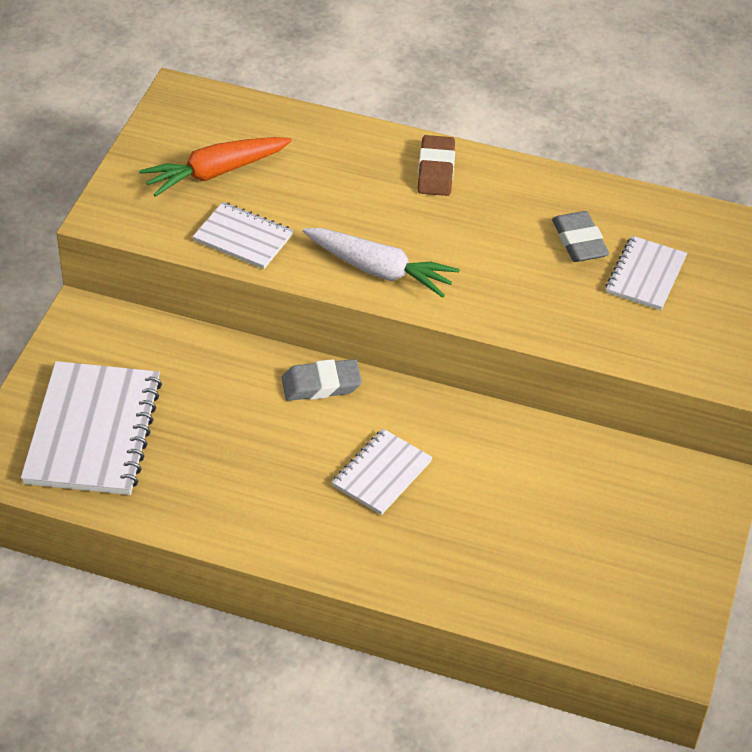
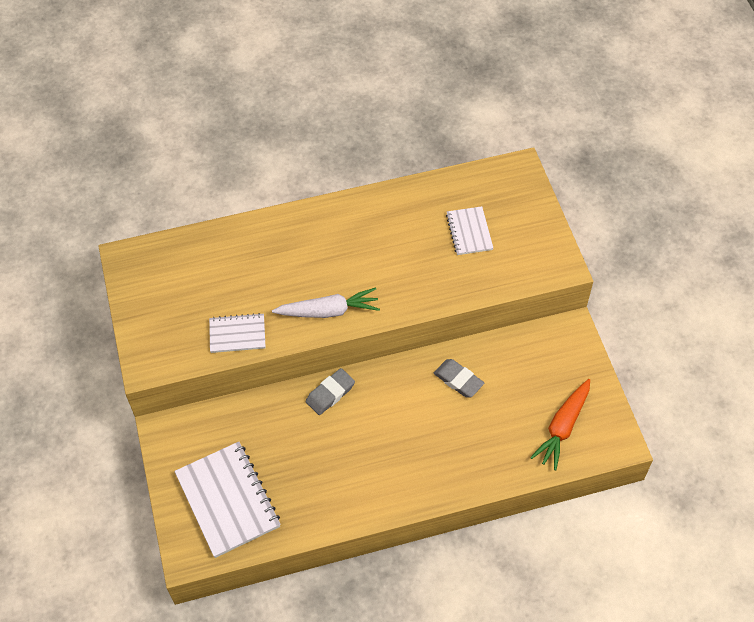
camera: 30 degrees left, 10 degrees up
(216, 172) = (188, 299): orange carrot -> orange carrot (563, 427)
(382, 474) = (402, 428): white notebook -> none
(436, 170) = (311, 227): brown eraser -> none
(579, 241) = (420, 230): grey eraser -> grey eraser (458, 380)

